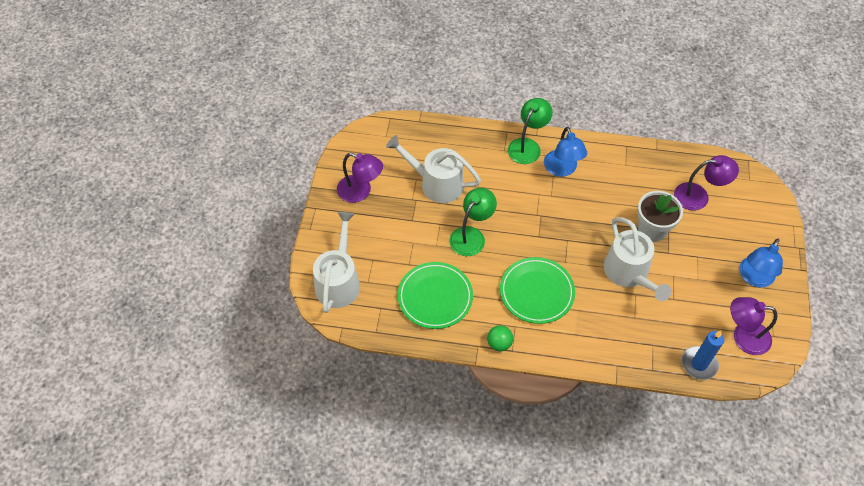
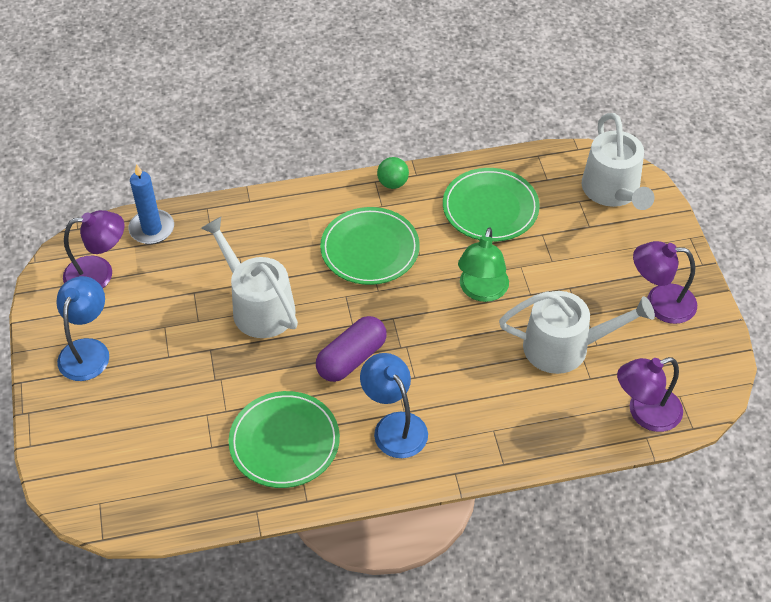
camera: 160 degrees right, 5 degrees down
(527, 146) = (461, 449): green lamp -> none
(575, 217) = (351, 358): none -> purple capsule
(631, 180) = (284, 442): none -> green plate
(652, 229) = (238, 374): white flower pot -> none
(698, 196) = (177, 448): purple lamp -> purple lamp (645, 413)

